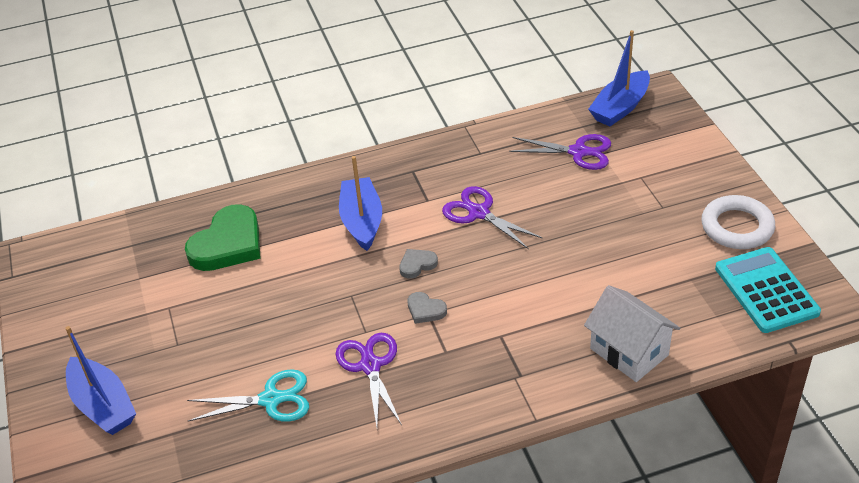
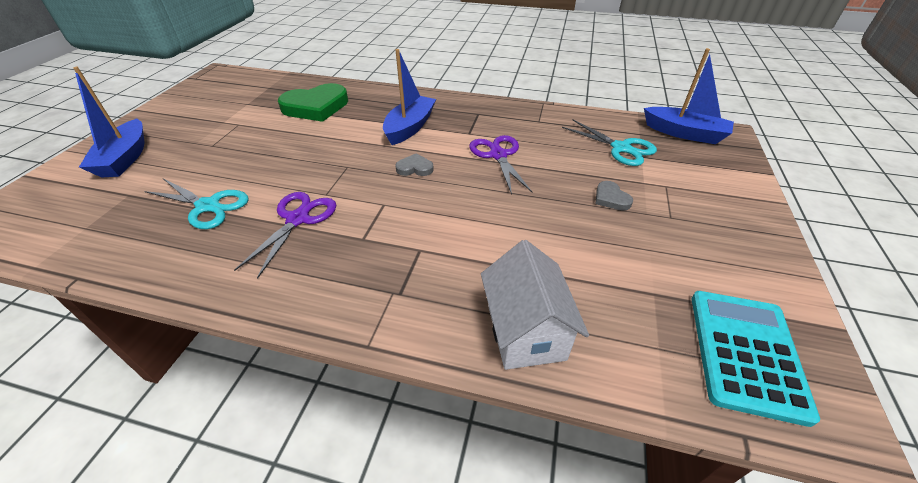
camera: 30 degrees right, 0 degrees up
(425, 310) = (384, 200): grey heart -> grey heart (611, 198)
(578, 152) = (621, 148): purple scissors -> turquoise scissors
(620, 107) = (684, 133): blue boat -> blue boat turned 135 degrees counterclockwise
(737, 227) = (746, 269): white ring -> none

